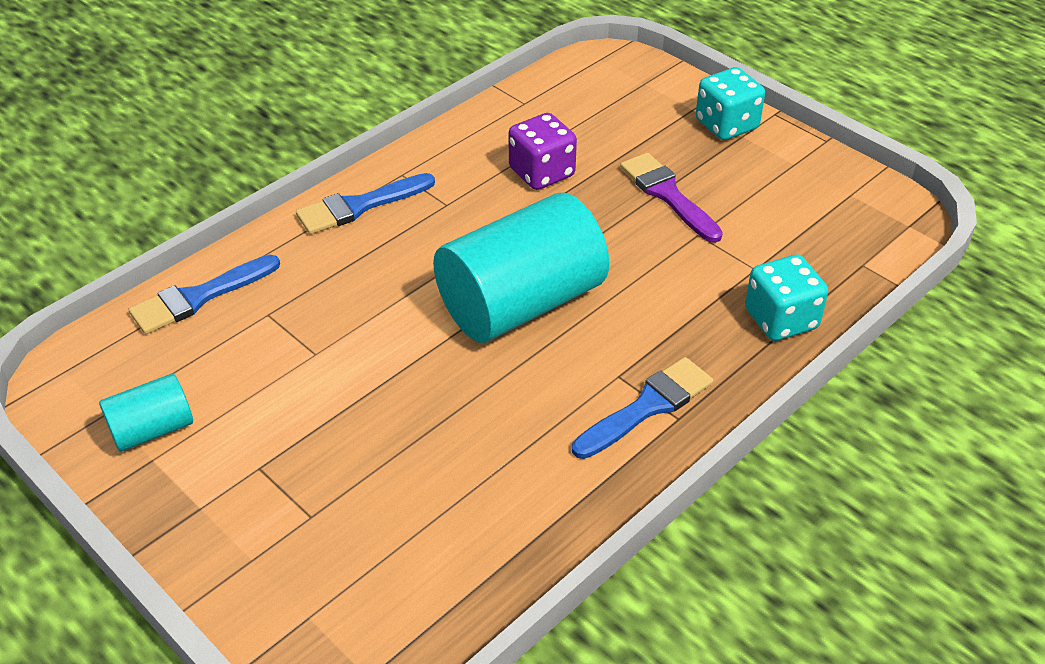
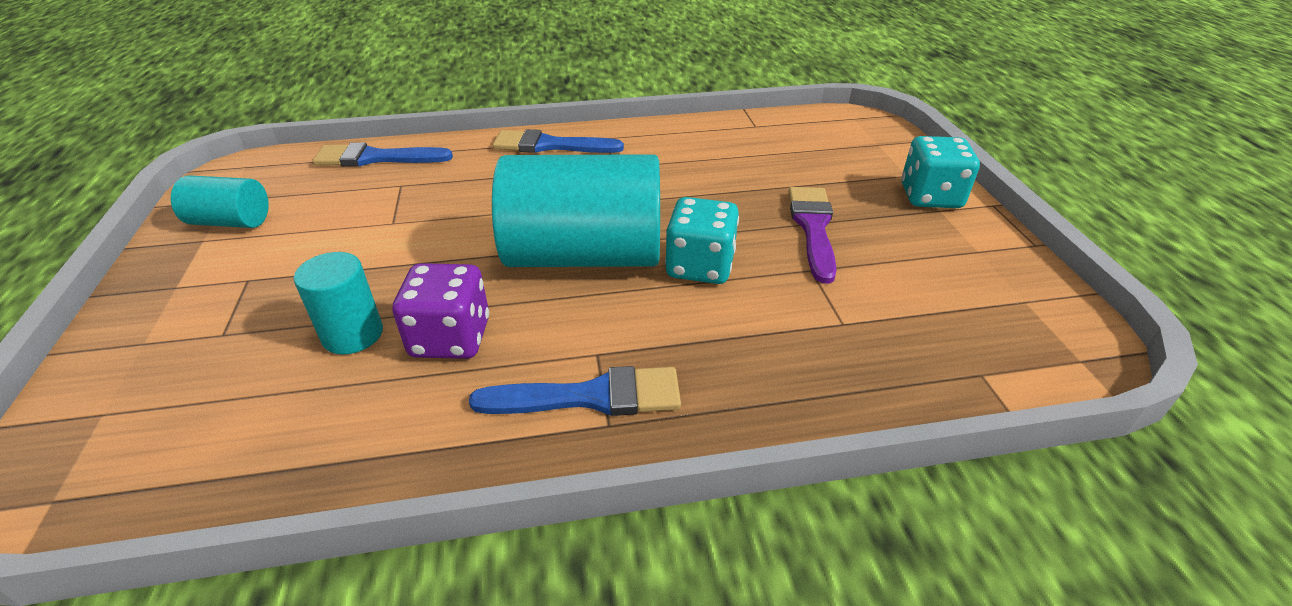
camera: 35 degrees right, 5 degrees down
(421, 458) = (353, 334): none -> turquoise cylinder
(541, 173) = (715, 173): purple dice -> purple dice (451, 338)
(781, 319) = (824, 384): turquoise dice -> turquoise dice (700, 266)

